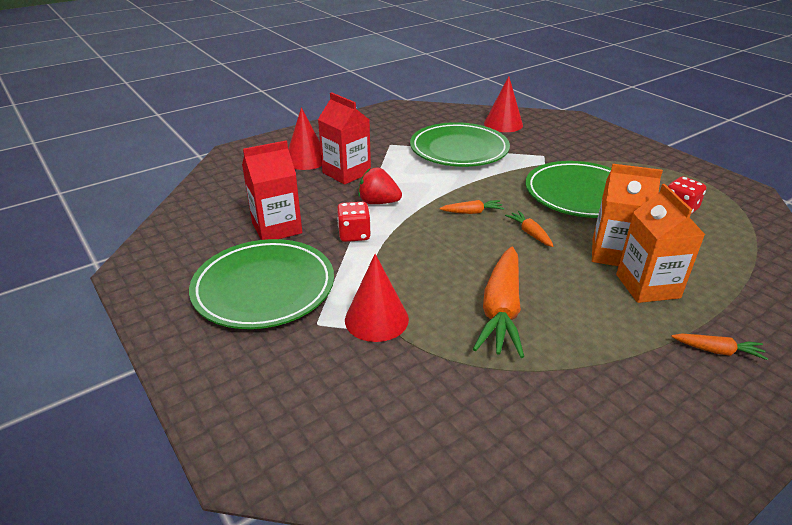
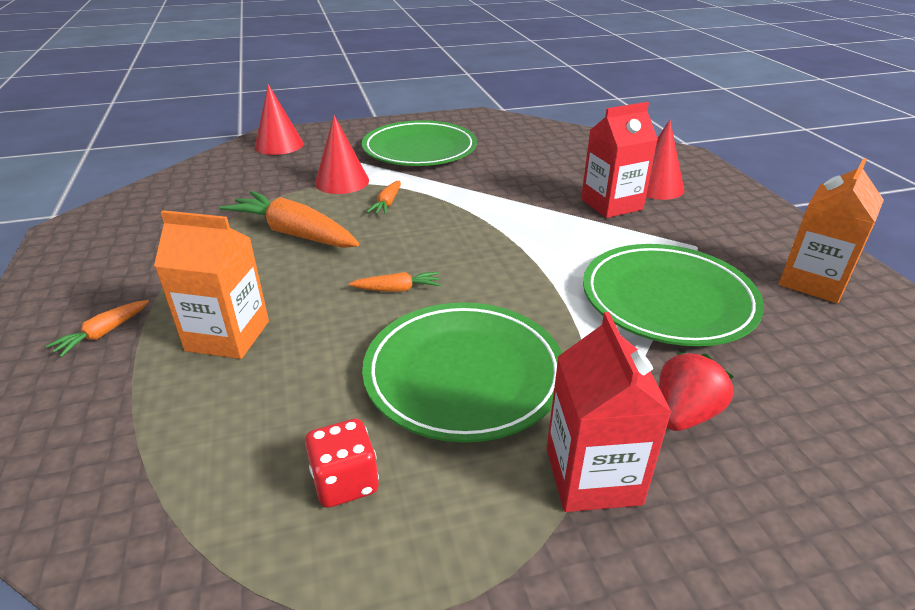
camera: 110 degrees right, 0 degrees up
(277, 228) = (506, 160): red carton -> red carton (593, 476)
(354, 235) = (471, 190): red dice -> none
(378, 202) = (529, 211): red strawberry -> red strawberry (684, 414)
(472, 212) = (472, 263): orange carrot -> orange carrot (387, 204)
(503, 124) = (795, 388): red cone -> red cone (279, 145)
(614, 253) = (304, 339): orange carton -> orange carton (813, 282)

